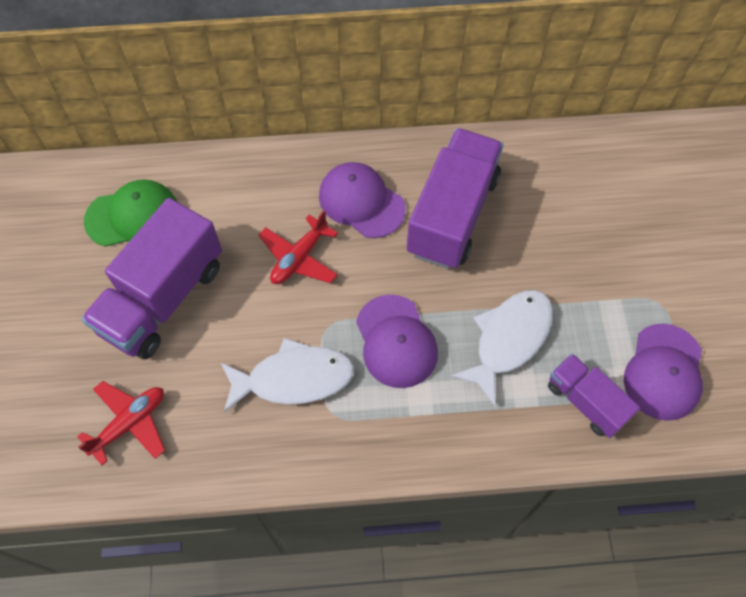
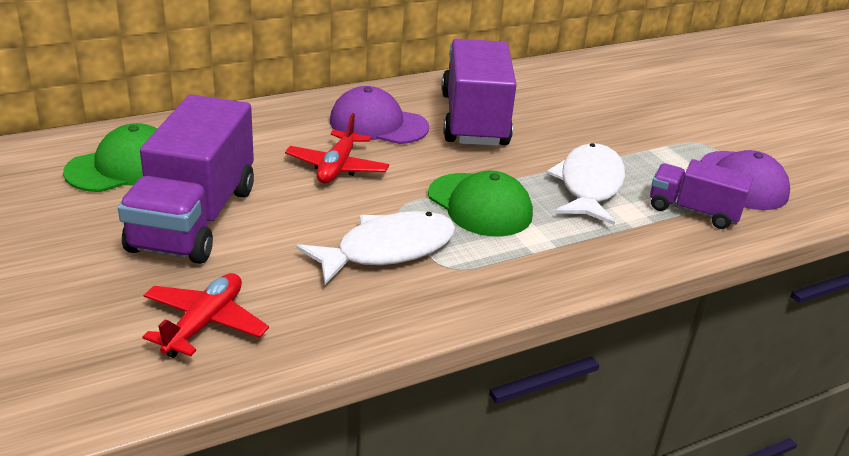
camera: 25 degrees left, 30 degrees down
(396, 341) = (480, 205): purple cap -> green cap

